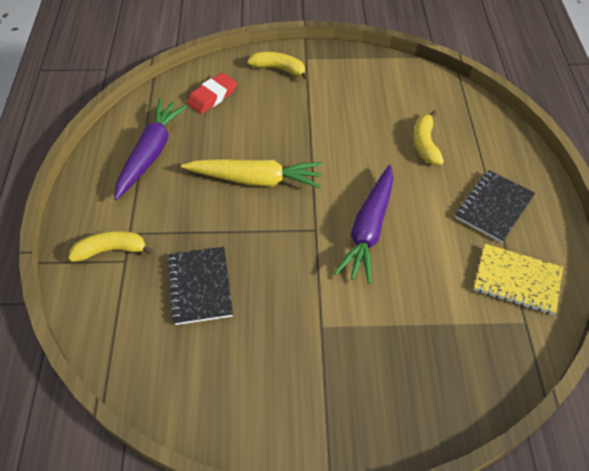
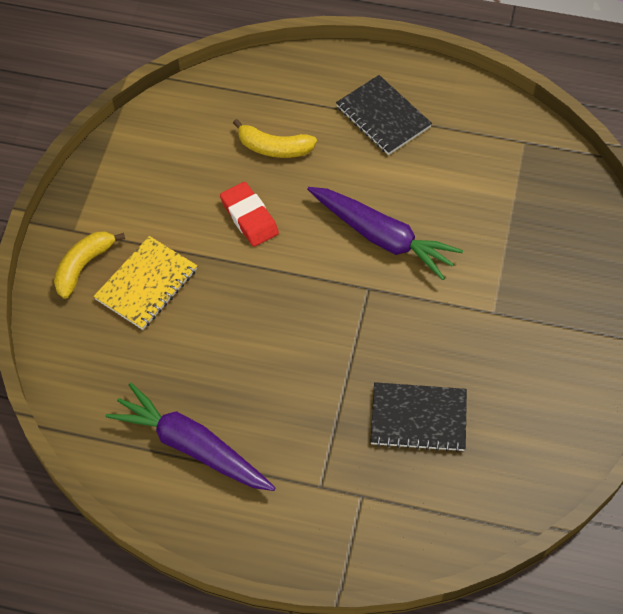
camera: 75 degrees left, 5 degrees up
(111, 250) = (342, 510): yellow banana -> none
(212, 96) = (108, 356): red eraser -> red eraser (249, 217)
(255, 180) = (275, 333): yellow carrot -> none
(517, 280) = (477, 131): yellow notebook -> yellow notebook (146, 284)

